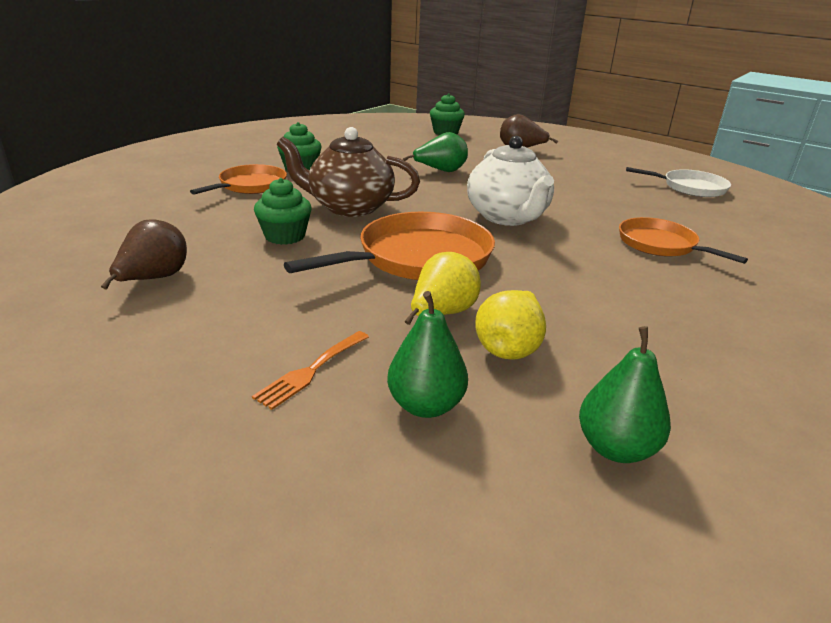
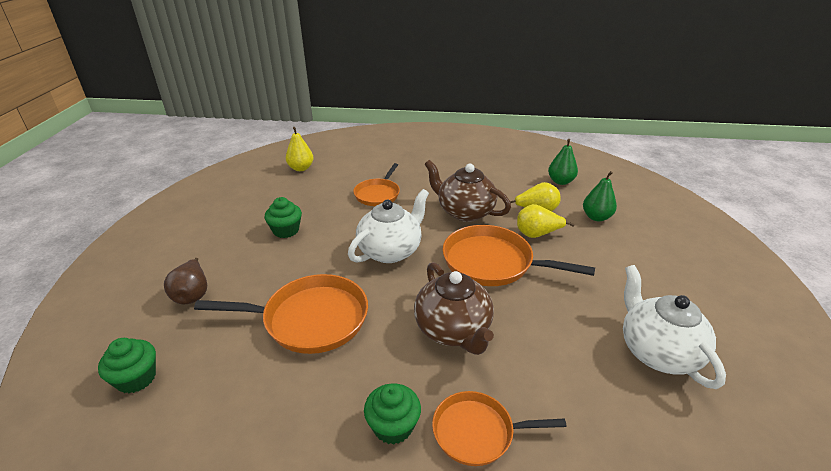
camera: 120 degrees left, 5 degrees up
(154, 279) = (657, 351): brown pear -> white teapot
(285, 236) = (537, 333): green cupcake -> green cupcake (286, 230)
(311, 370) = (621, 249): orange fork -> none
(440, 171) = (310, 319): green pear -> orange pan
(561, 284) = (464, 212): none -> brown teapot
(690, 188) = (255, 196): white pan -> none
(772, 220) = (301, 168): none -> yellow pear

